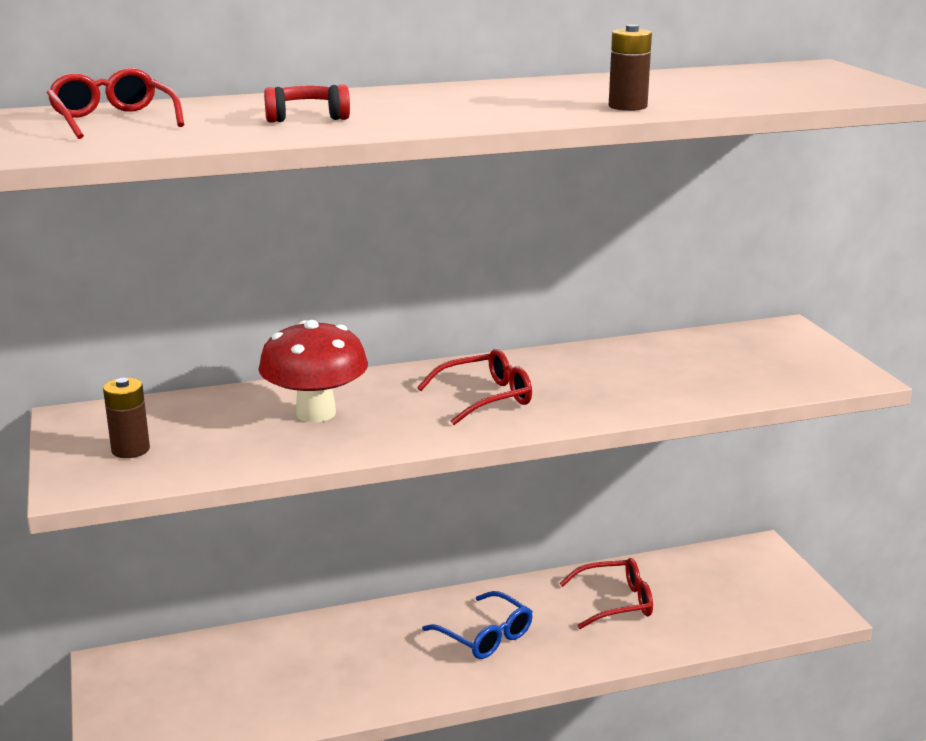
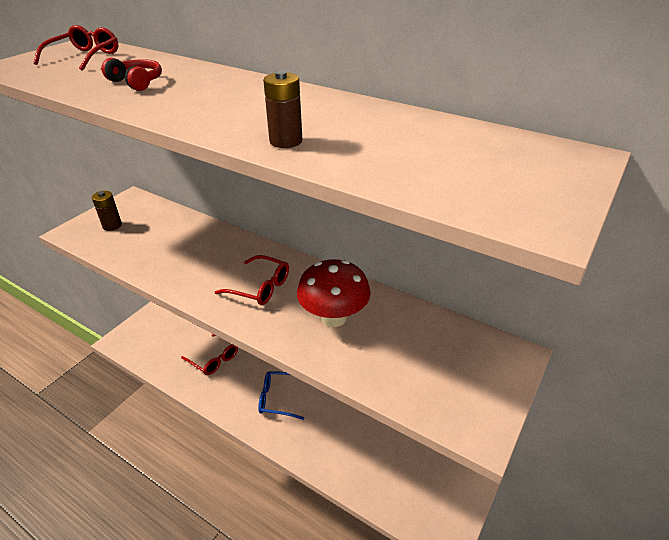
camera: 50 degrees right, 15 degrees up
(316, 413) = (190, 249): red mushroom -> red mushroom (334, 317)
(485, 636) = (279, 399): blue glasses -> blue glasses turned 90 degrees clockwise
(615, 602) = (354, 431): red glasses -> red glasses (214, 359)

